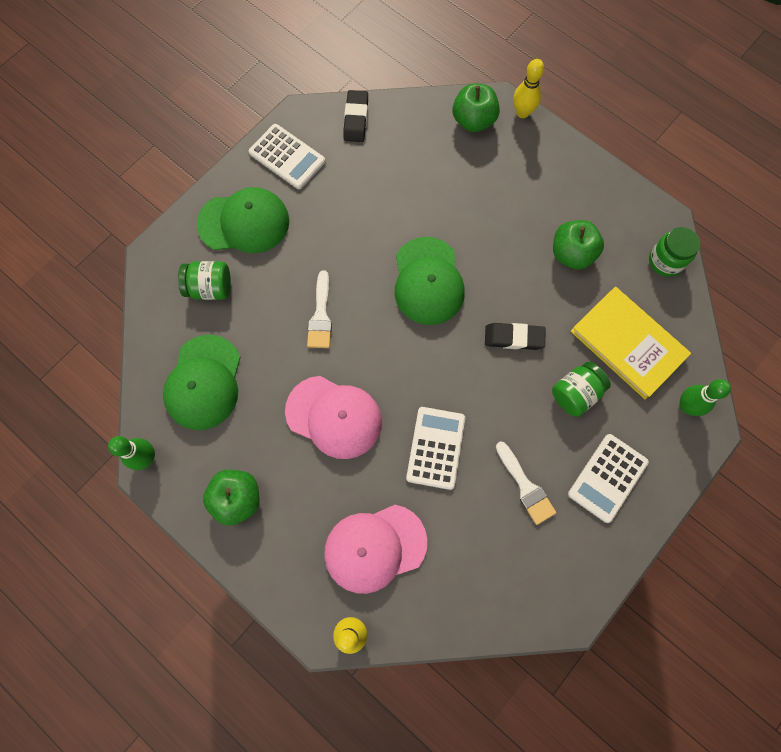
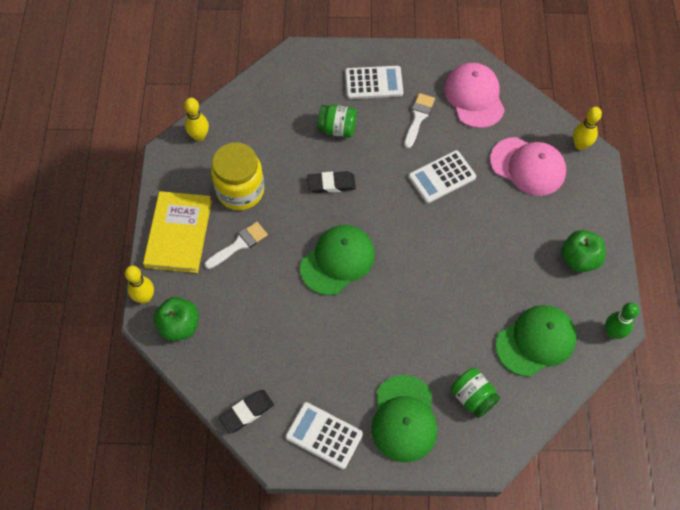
camera: 130 degrees left, 10 degrees down
(244, 222) = (404, 419): green cap -> green cap turned 135 degrees counterclockwise
(287, 157) = (324, 435): white calculator -> white calculator turned 60 degrees counterclockwise
(321, 315) = (423, 307): white brush -> white brush (239, 244)
(334, 417) = (479, 245): pink cap -> pink cap (474, 97)
(514, 337) = (331, 184): black eraser -> black eraser turned 60 degrees counterclockwise
(571, 254) = (240, 191): green apple -> yellow jar
(628, 344) = (278, 122): yellow book -> yellow book (178, 233)
(665, 261) = (199, 136): green jar -> yellow bowling pin
(686, 406) = (292, 71): green bowling pin -> none

